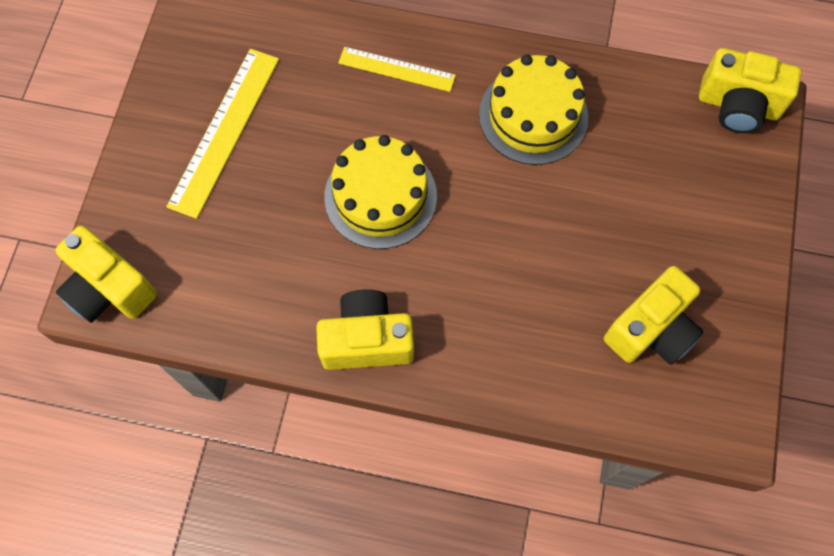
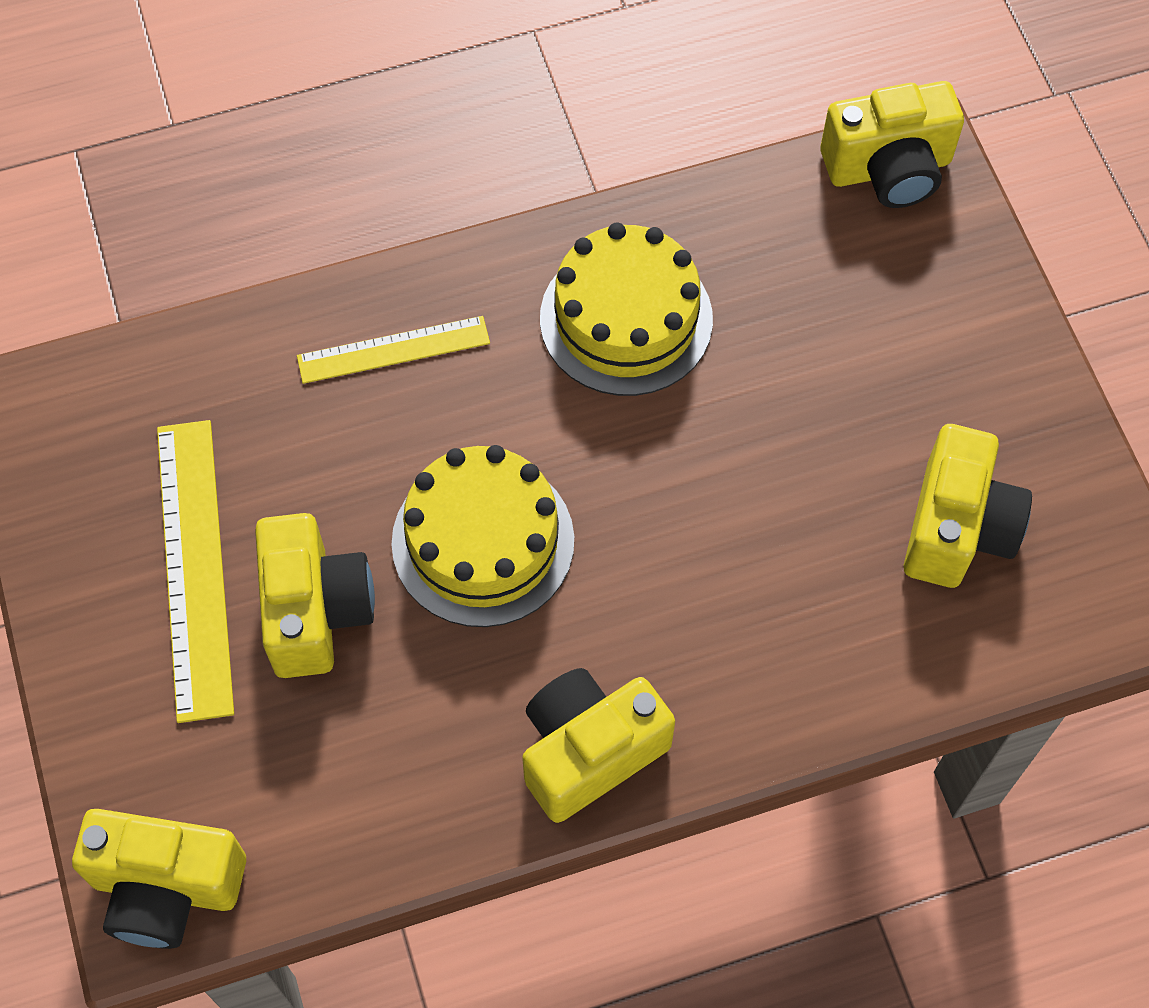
camera: 30 degrees left, 5 degrees down
(271, 186) = (315, 610): none -> yellow camera

